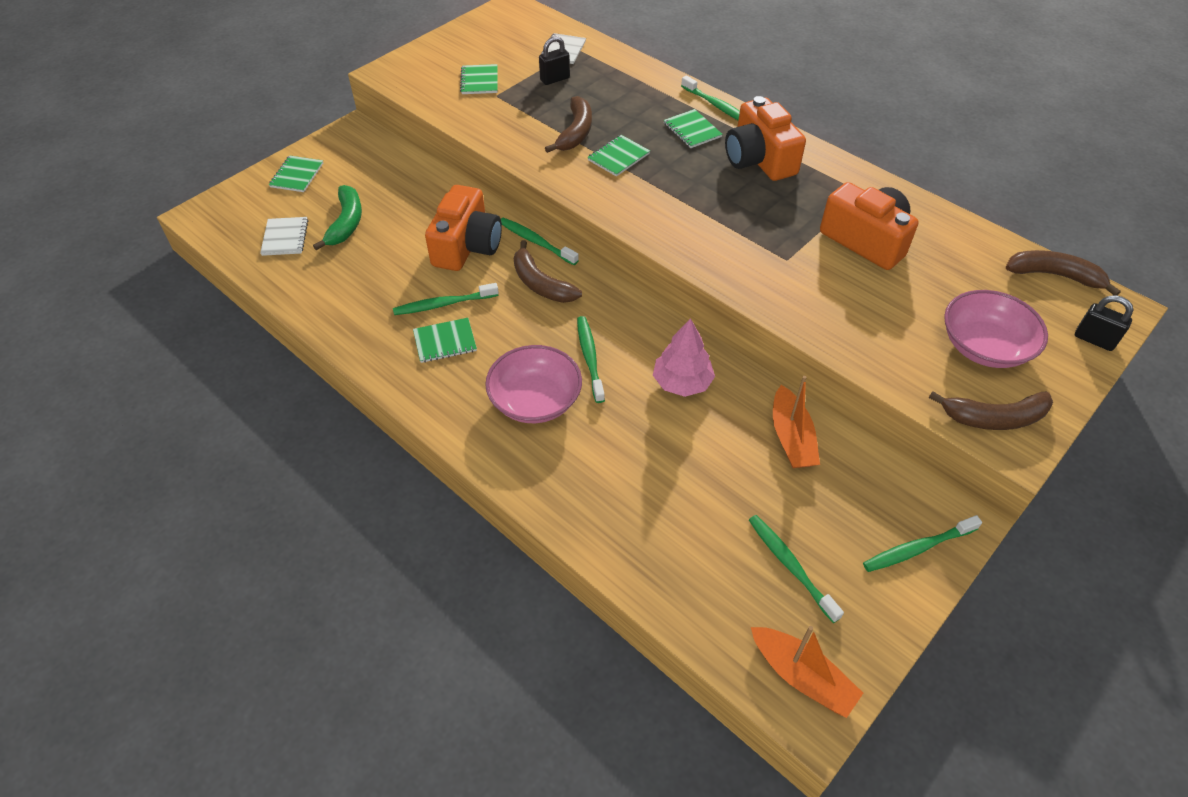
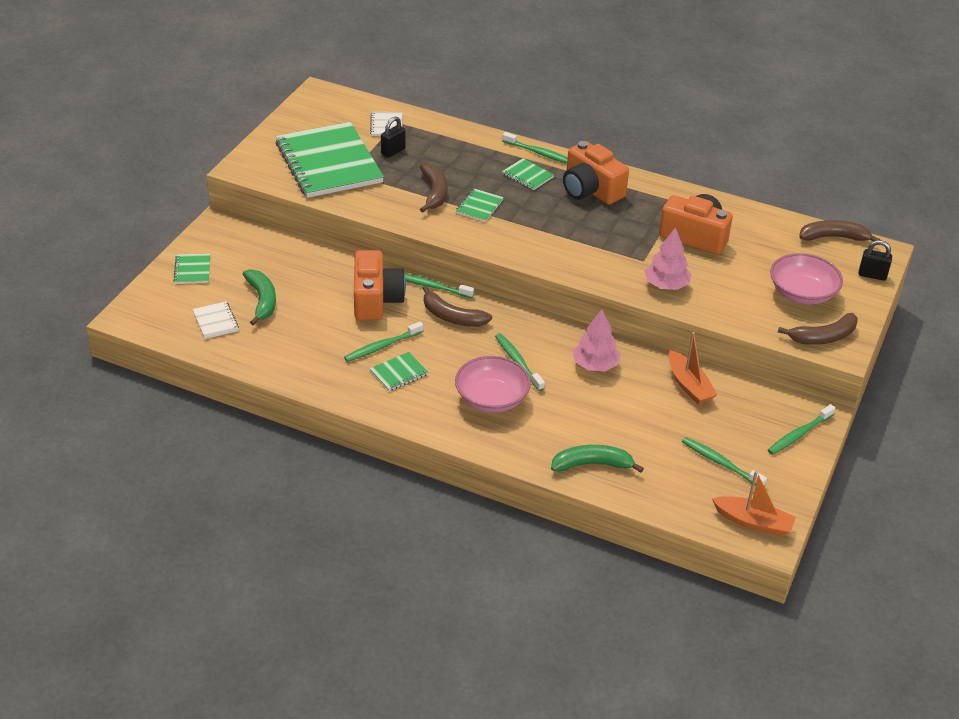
camera: 20 degrees left, 10 degrees down
(479, 81) = (329, 163): green notebook -> green notebook, size x2.49
(617, 524) = (592, 464): none -> green banana
(803, 298) = (666, 285): none -> pink tree

